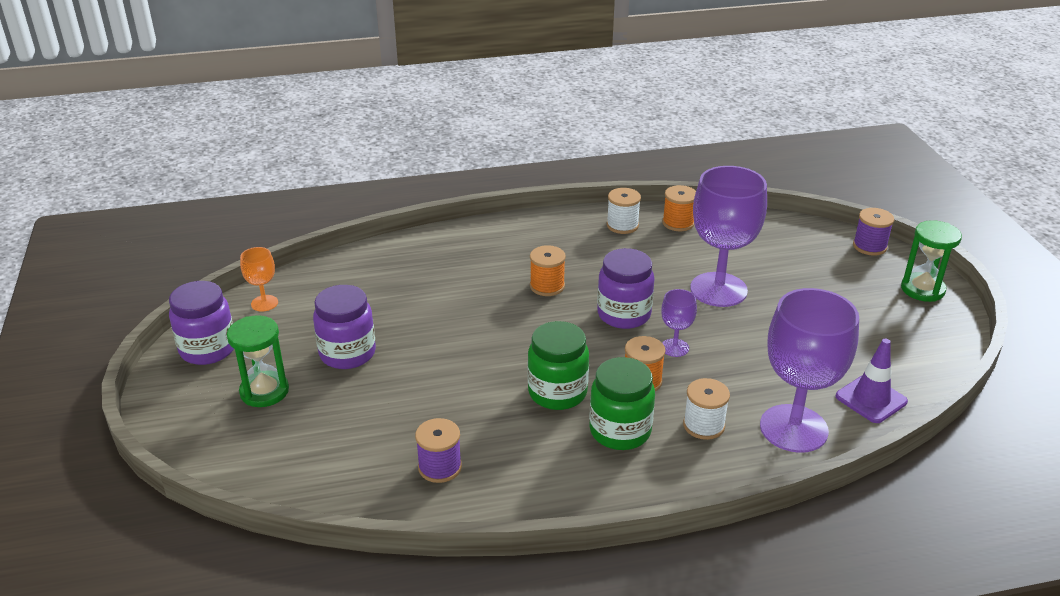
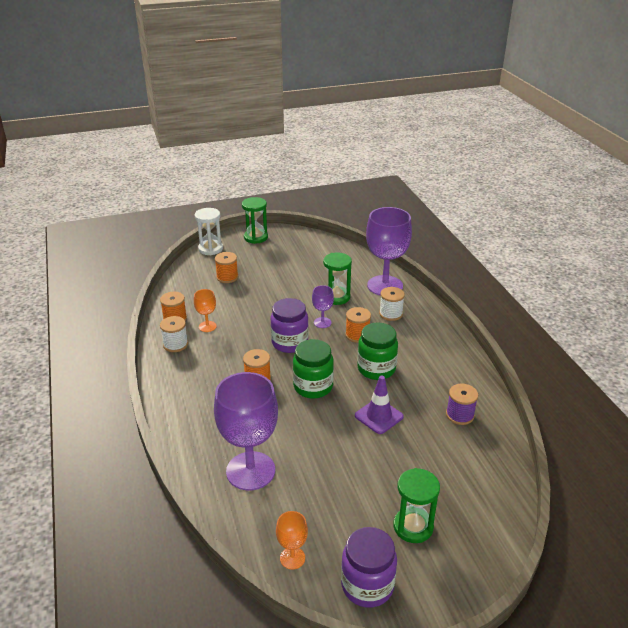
camera: 95 degrees left, 0 degrees up
(347, 353) = (355, 482): purple jar -> none
(620, 431) = (404, 343): green jar -> green jar (313, 386)
(662, 247) = (207, 326): none -> orange goblet
(718, 290) = (259, 304): purple goblet -> purple goblet (250, 471)
(748, 367) = (336, 297): none -> green hourglass
(789, 262) = (227, 277): none -> orange spool
(869, 246) = (210, 249): purple spool -> white hourglass
(871, 399) = (355, 262): purple traffic cone -> purple traffic cone (379, 416)

